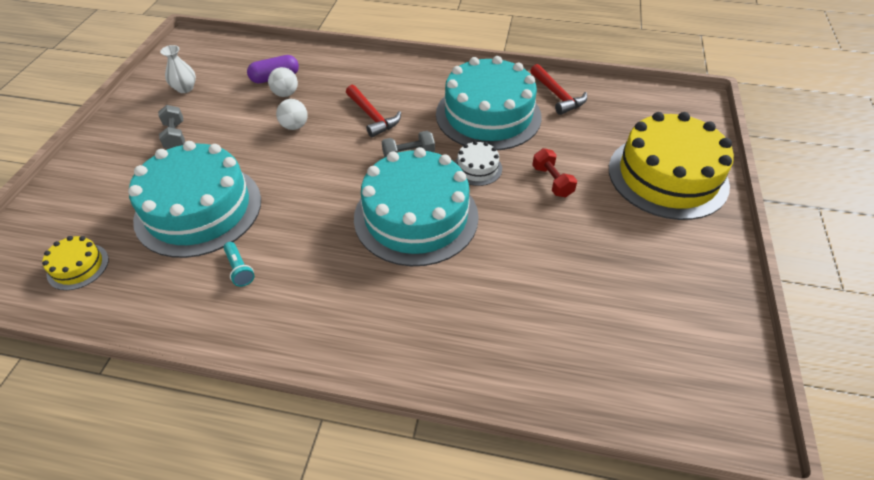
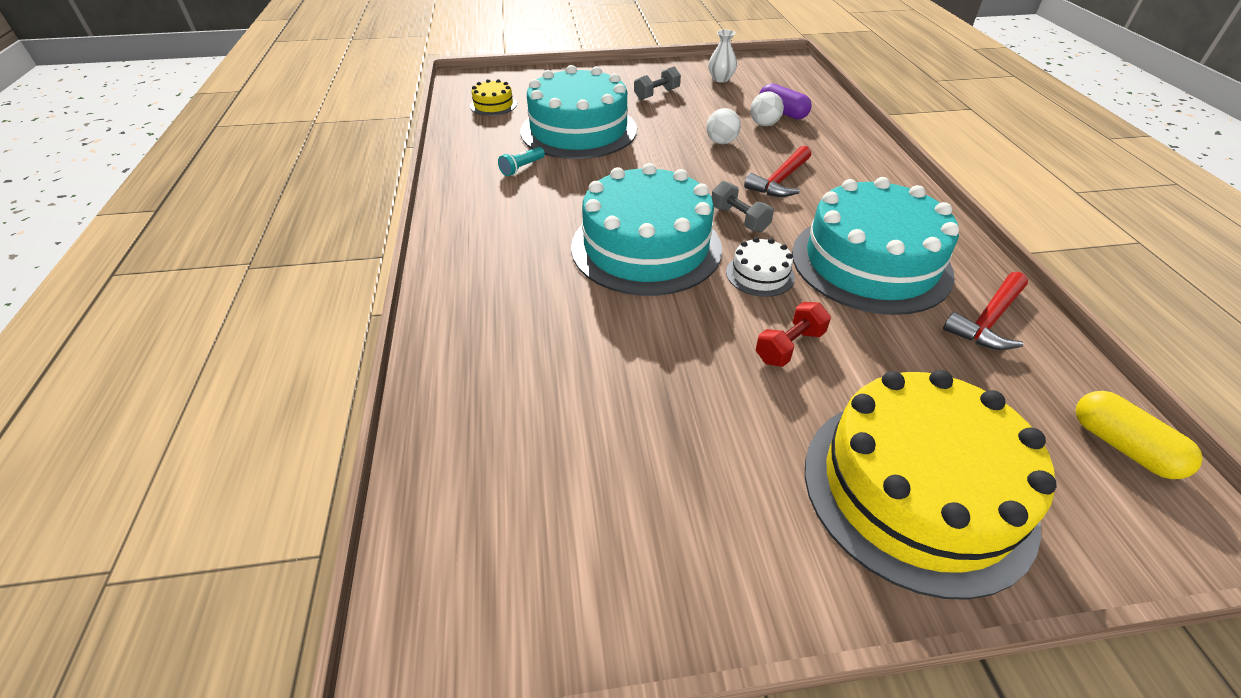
camera: 70 degrees right, 5 degrees down
(653, 99) = (1122, 446): none -> yellow capsule

